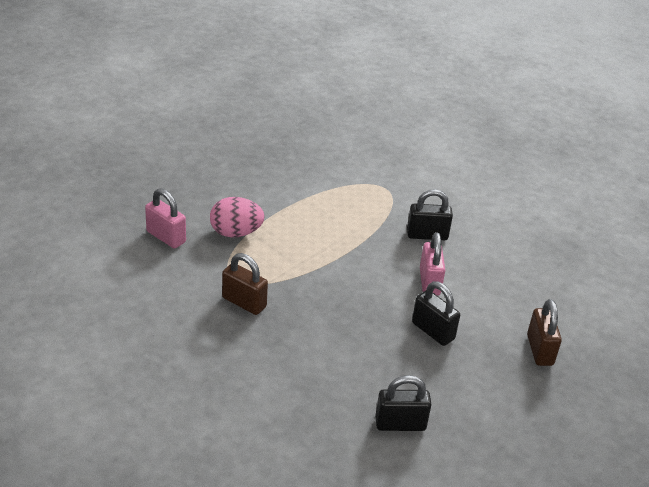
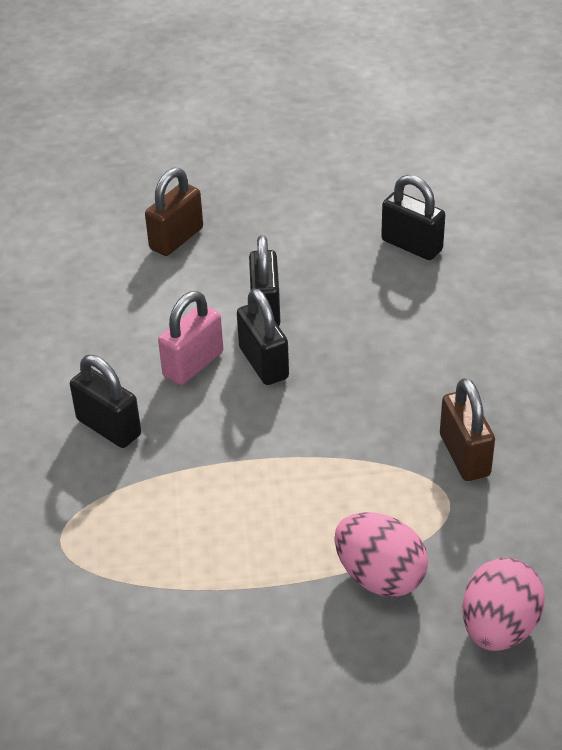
camera: 135 degrees left, 5 degrees up
(166, 237) = (498, 627): pink padlock -> pink egg
(396, 300) = (263, 363): none -> black padlock

